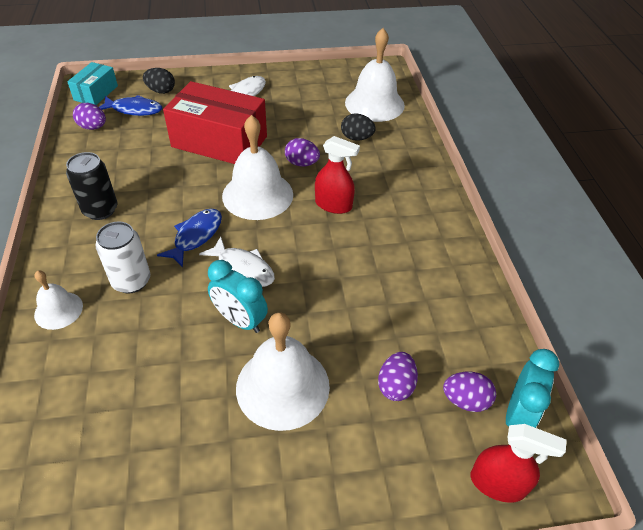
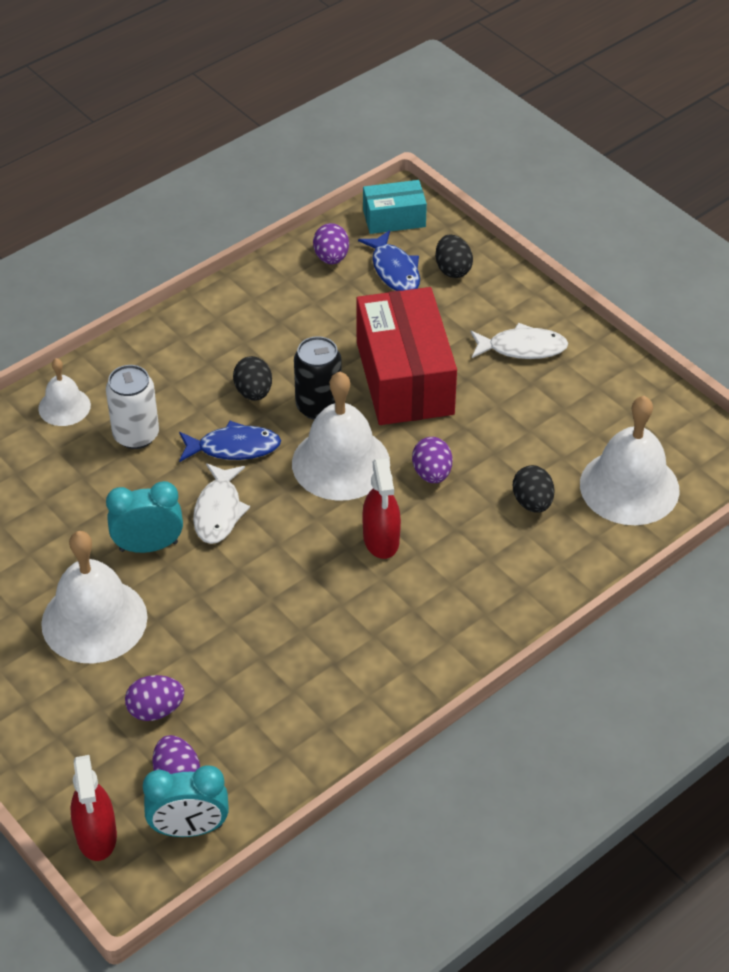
camera: 60 degrees right, 0 degrees up
(100, 210) = (210, 350): black can -> black can (318, 406)
(159, 206) = (253, 392): none -> black egg
(240, 320) = (148, 546): turquoise clock -> turquoise clock turned 75 degrees clockwise

